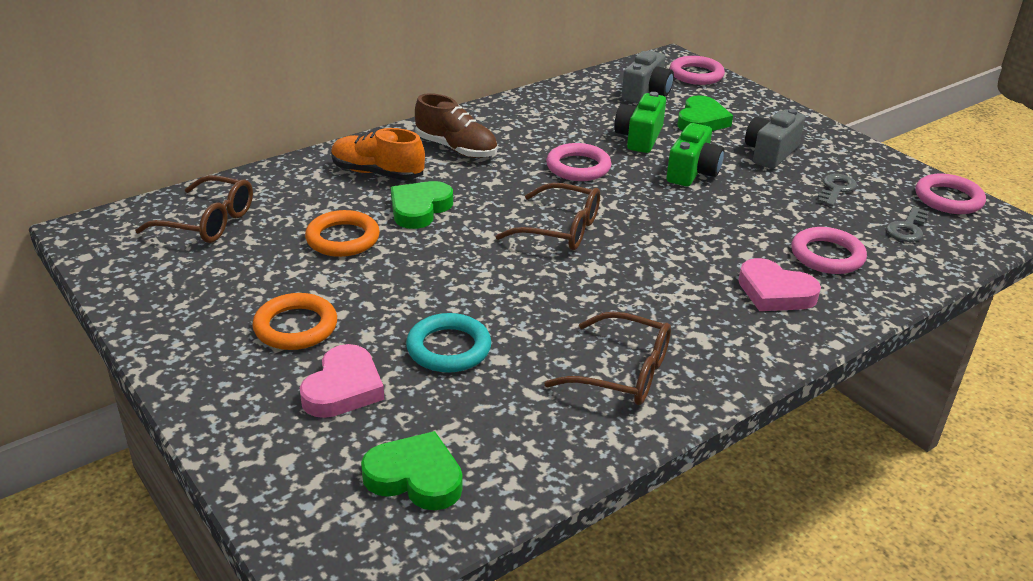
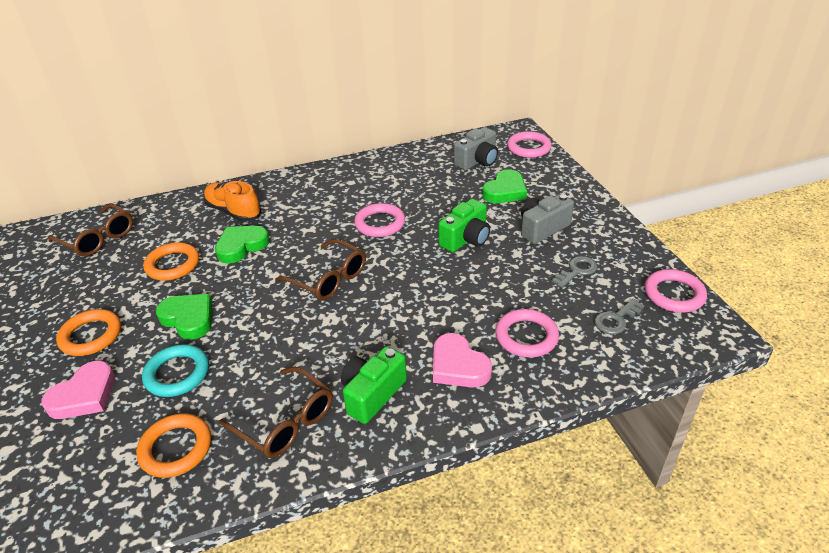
camera: 20 degrees right, 5 degrees up
(415, 477) = (75, 486): green heart -> green heart (188, 318)
(456, 149) = (302, 197): brown shoe -> none
(511, 419) = (176, 448): none -> orange ring
(639, 137) = (445, 202): green camera -> green camera (372, 394)

